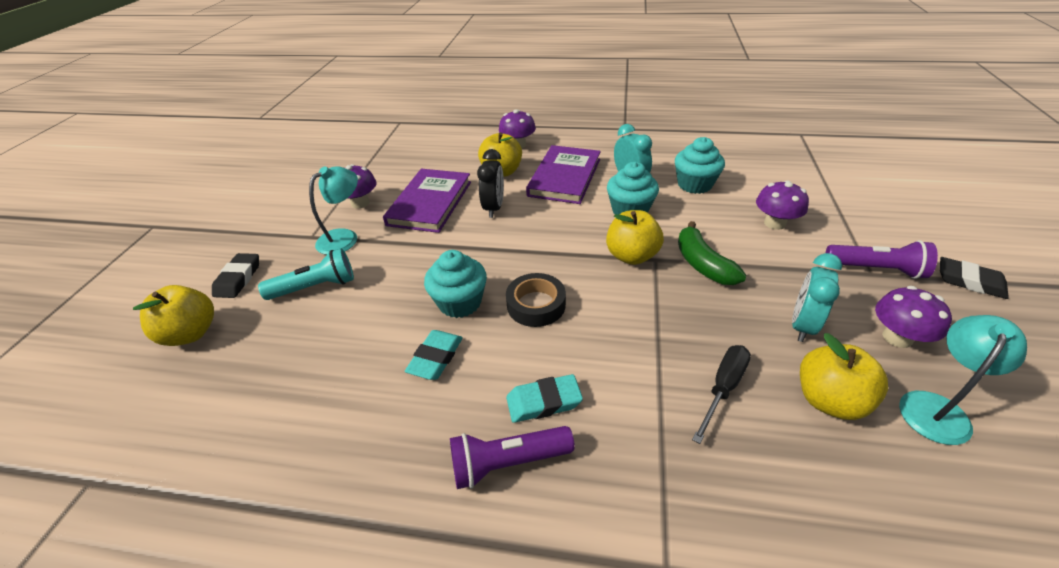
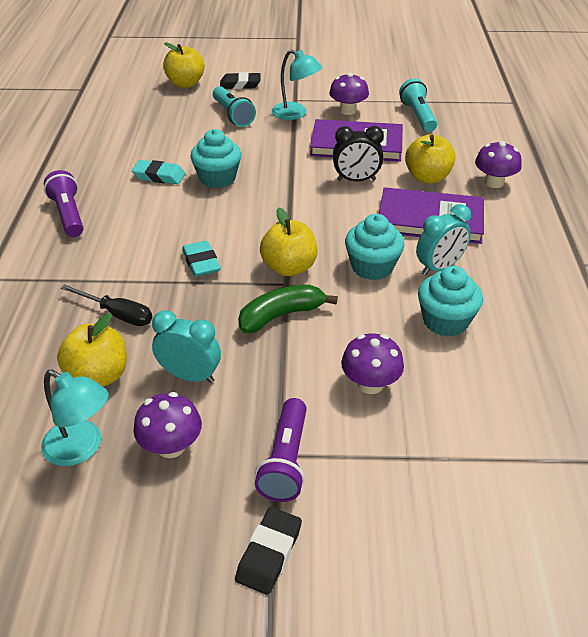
camera: 80 degrees right, 0 degrees up
(395, 166) = (417, 116): none -> turquoise flashlight
(536, 305) = (216, 215): black tape -> none
(544, 402) = (114, 226): turquoise eraser -> turquoise eraser (201, 262)

